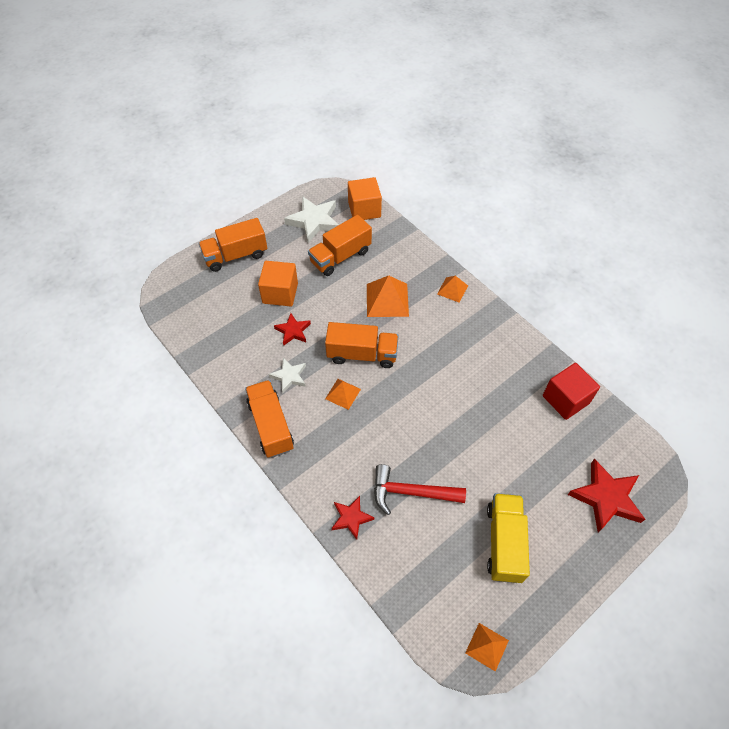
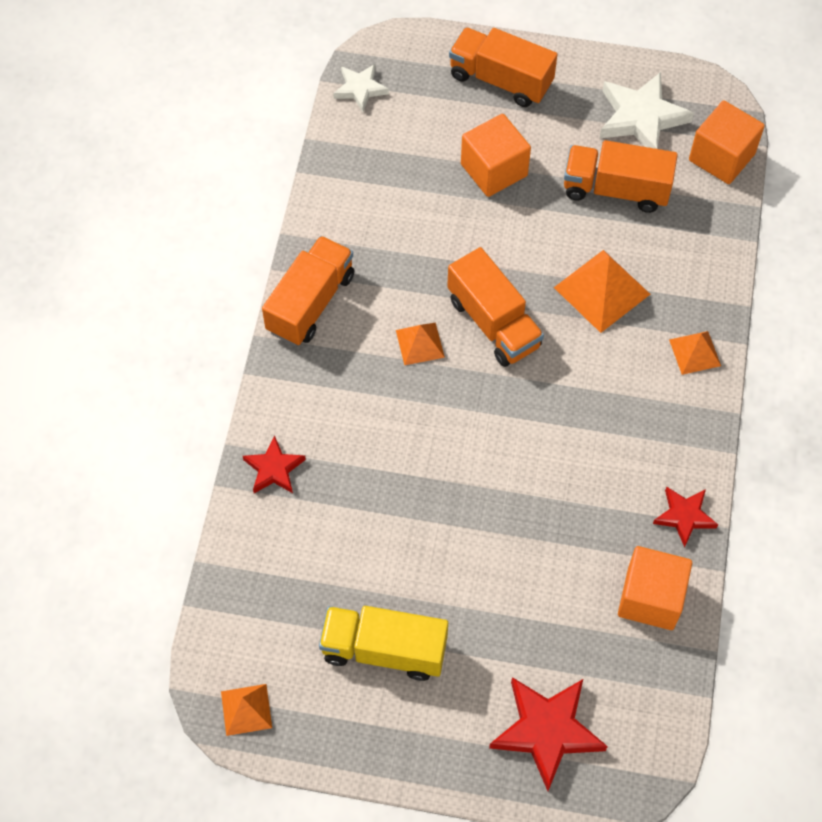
camera: 50 degrees right, 5 degrees up
(289, 376) = (389, 271): white star -> white star (360, 89)
(293, 331) = (454, 226): red star -> red star (684, 516)
(410, 492) = (358, 507): red hammer -> none
(504, 542) = (384, 650): yellow truck -> yellow truck turned 135 degrees counterclockwise
(565, 399) = (650, 598): red cube -> orange cube

